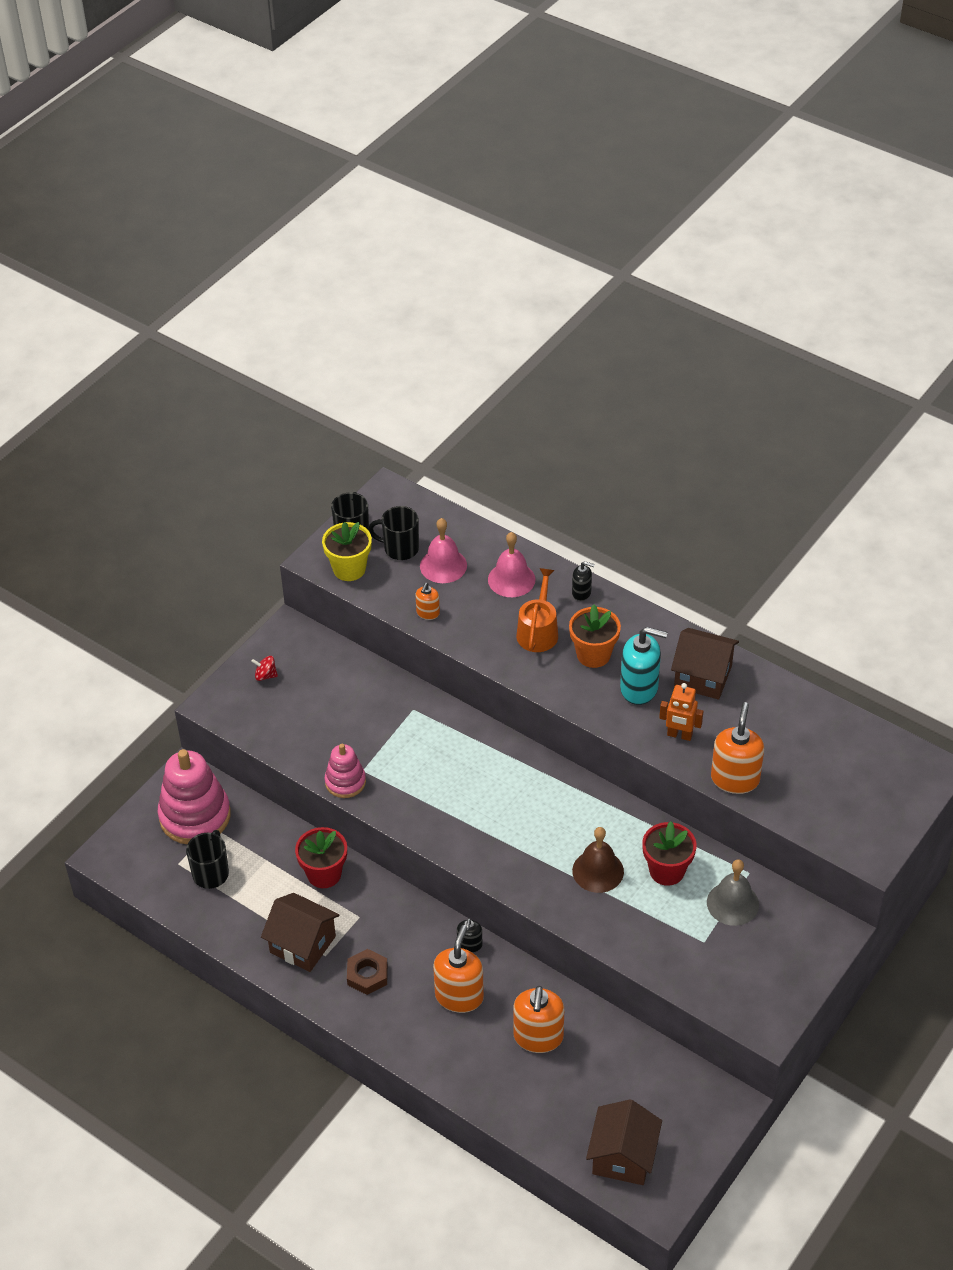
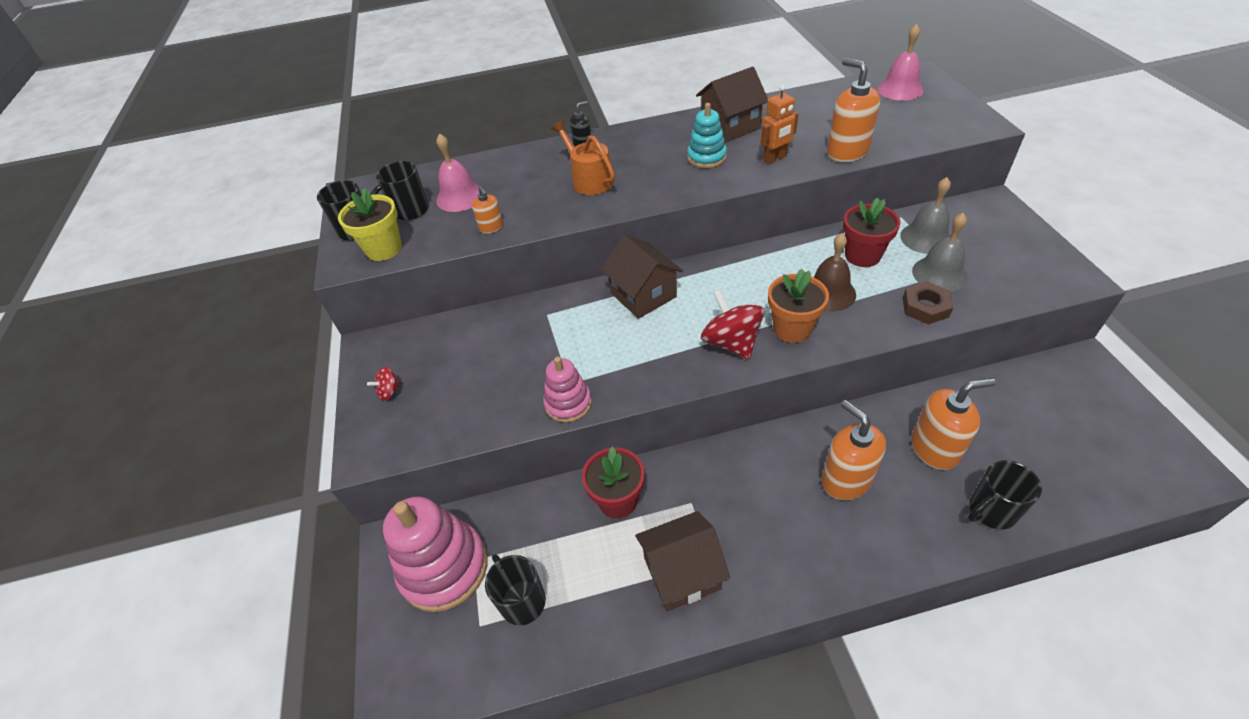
camera: 45 degrees left, 0 degrees up
(367, 975) = (764, 539): brown nut -> brown nut (925, 307)
(469, 945) = (793, 438): black soap dispenser -> none
(486, 839) = (731, 343): none -> red spinning top
(507, 1094) = (991, 510): none -> black mug
(511, 579) = (523, 170): pink bell -> pink bell (900, 89)
(538, 1037) = (934, 448): orange soap dispenser -> orange soap dispenser turned 60 degrees counterclockwise
(593, 654) = (647, 164): orange flower pot -> orange flower pot (792, 329)
(623, 1157) = (1117, 465): brown house -> brown house (643, 295)
(639, 688) = (706, 157): turquoise soap dispenser -> turquoise stacking toy
(689, 932) = (939, 274): none -> grey bell

